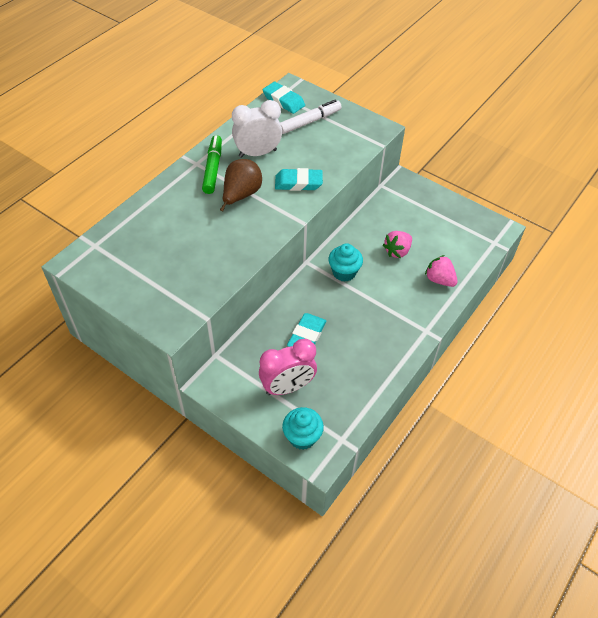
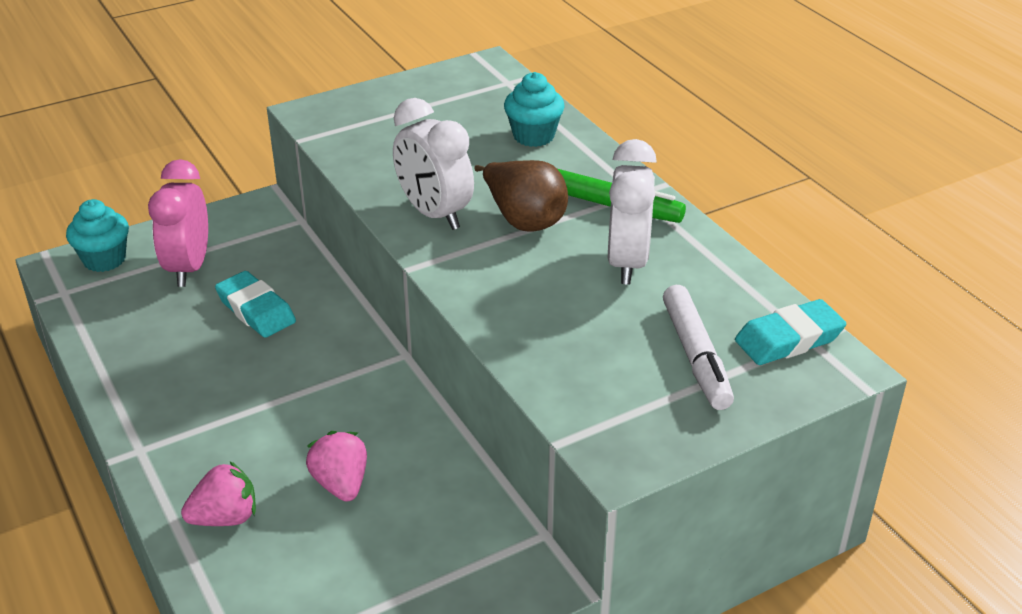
camera: 115 degrees right, 15 degrees down
(253, 229) = (434, 214): none -> white clock
(298, 183) = (513, 289): turquoise eraser -> none
(344, 272) = (346, 392): turquoise cupcake -> turquoise cupcake (533, 136)

